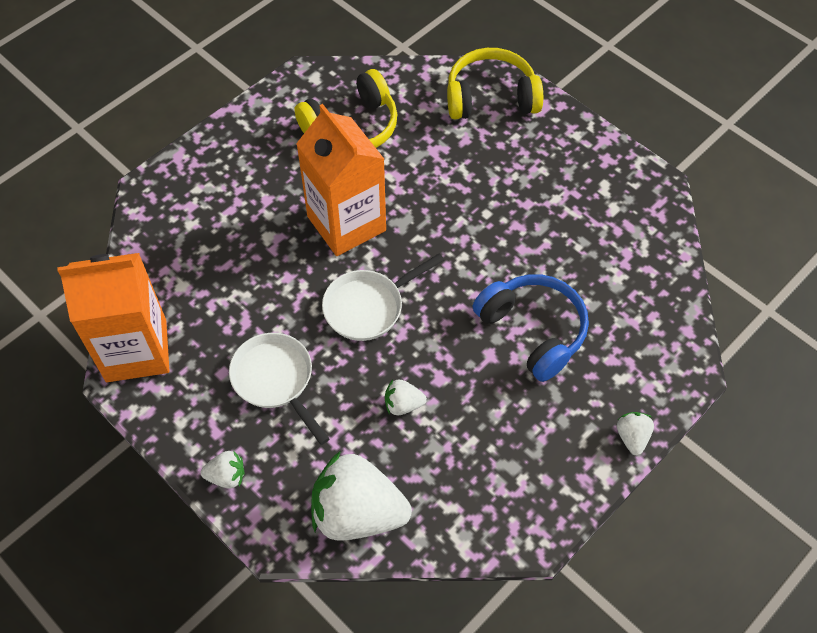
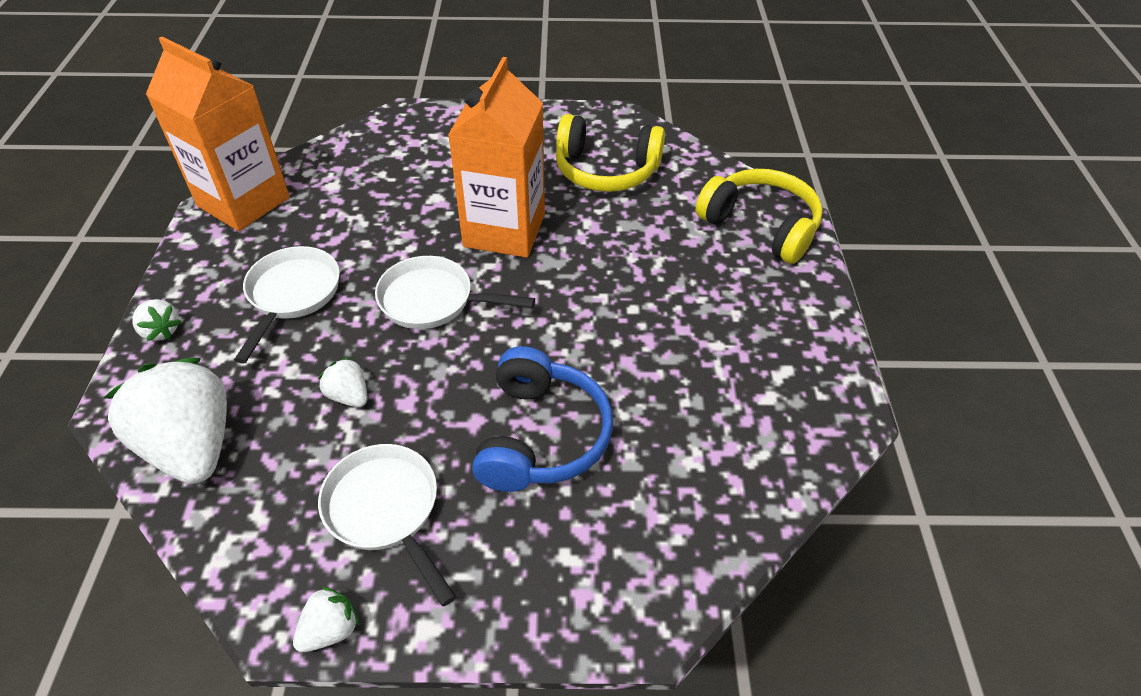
camera: 45 degrees right, 10 degrees down
(509, 441) = (386, 510): none -> white pan
(632, 437) = (500, 626): white strawberry -> white strawberry (330, 630)

